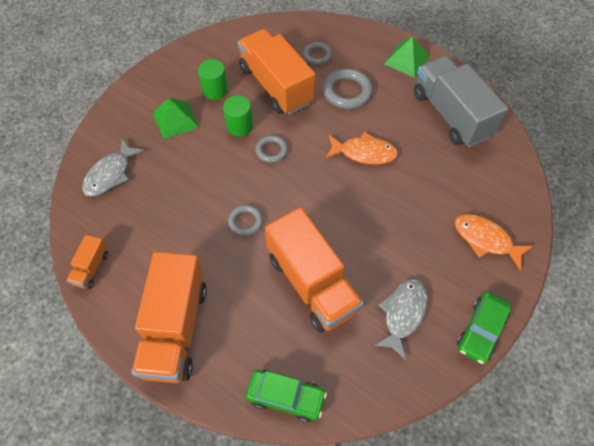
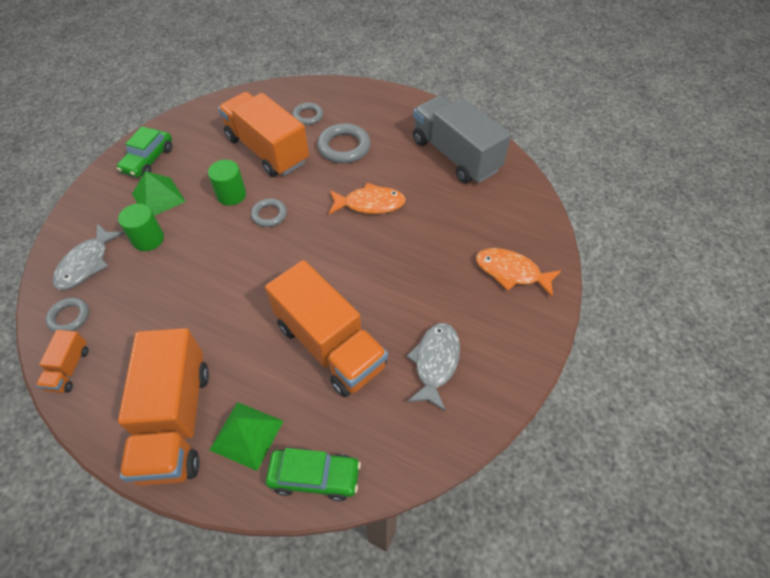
camera: 10 degrees left, 5 degrees down
(215, 90) = (200, 163): green cylinder -> green cylinder (148, 239)
(245, 222) = (247, 292): grey ring -> grey ring (69, 317)
(407, 60) = (402, 109): green pyramid -> green pyramid (247, 435)
(481, 330) = (522, 366): green car -> green car (148, 160)

